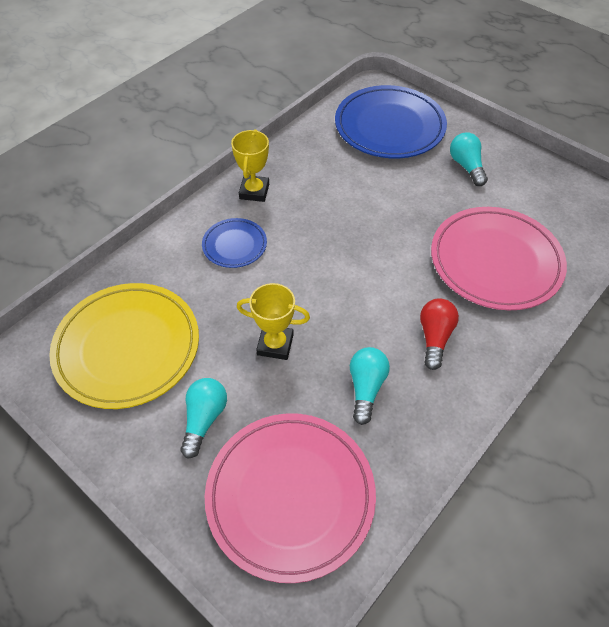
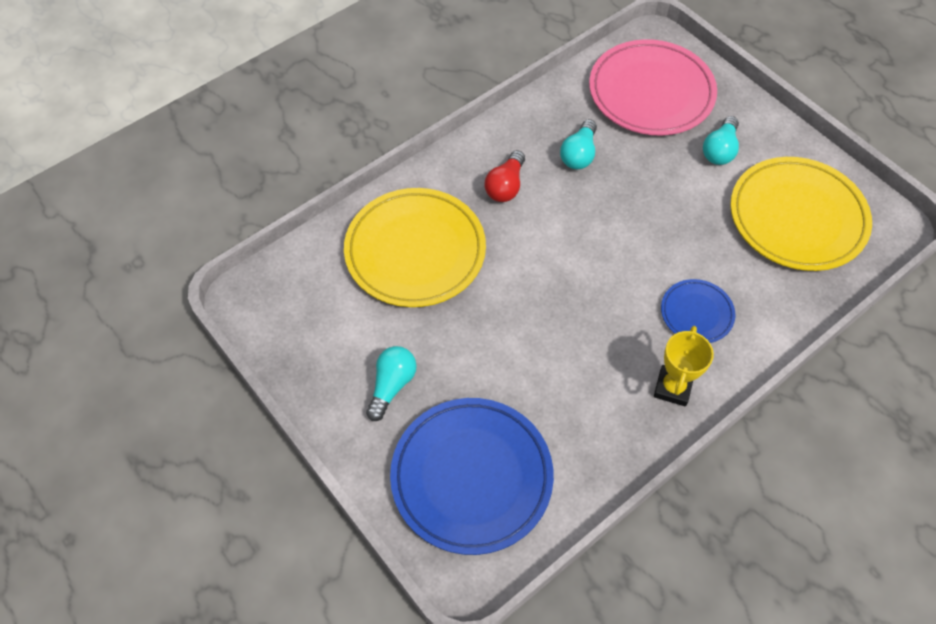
camera: 170 degrees left, 5 degrees up
(275, 345) = (656, 201): yellow trophy -> none
(466, 166) = (392, 385): turquoise light bulb -> turquoise light bulb turned 150 degrees counterclockwise
(495, 262) = (415, 251): pink plate -> yellow plate

